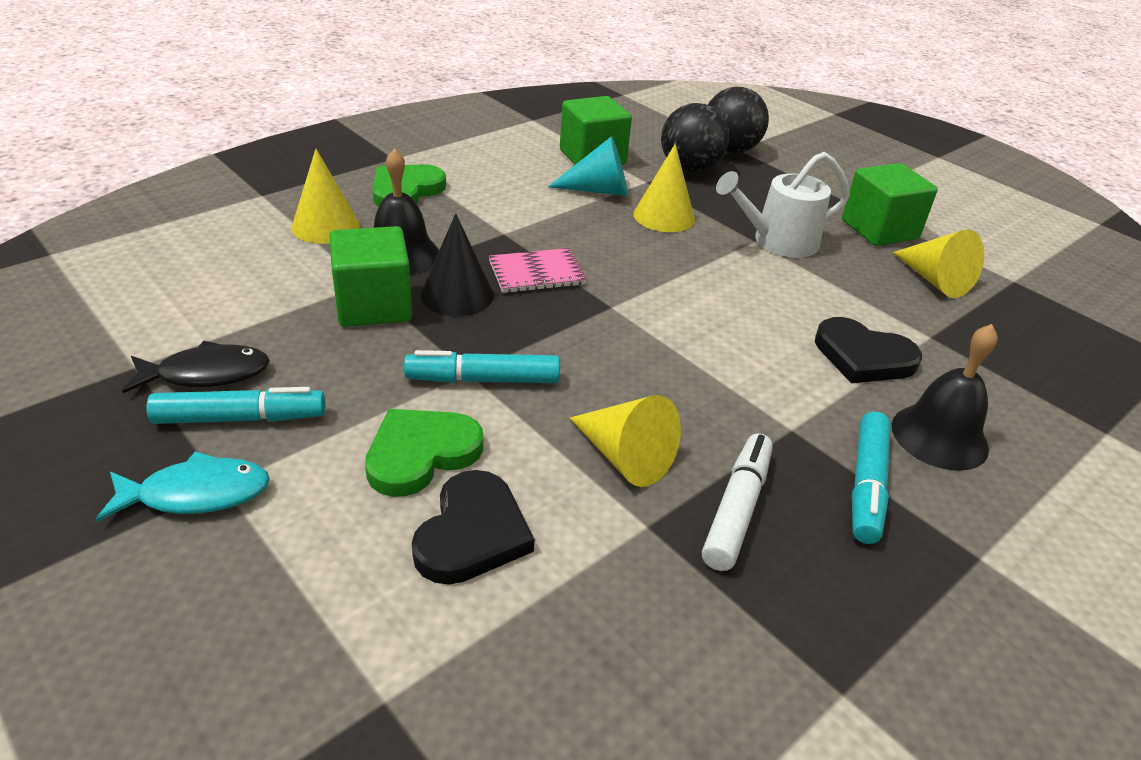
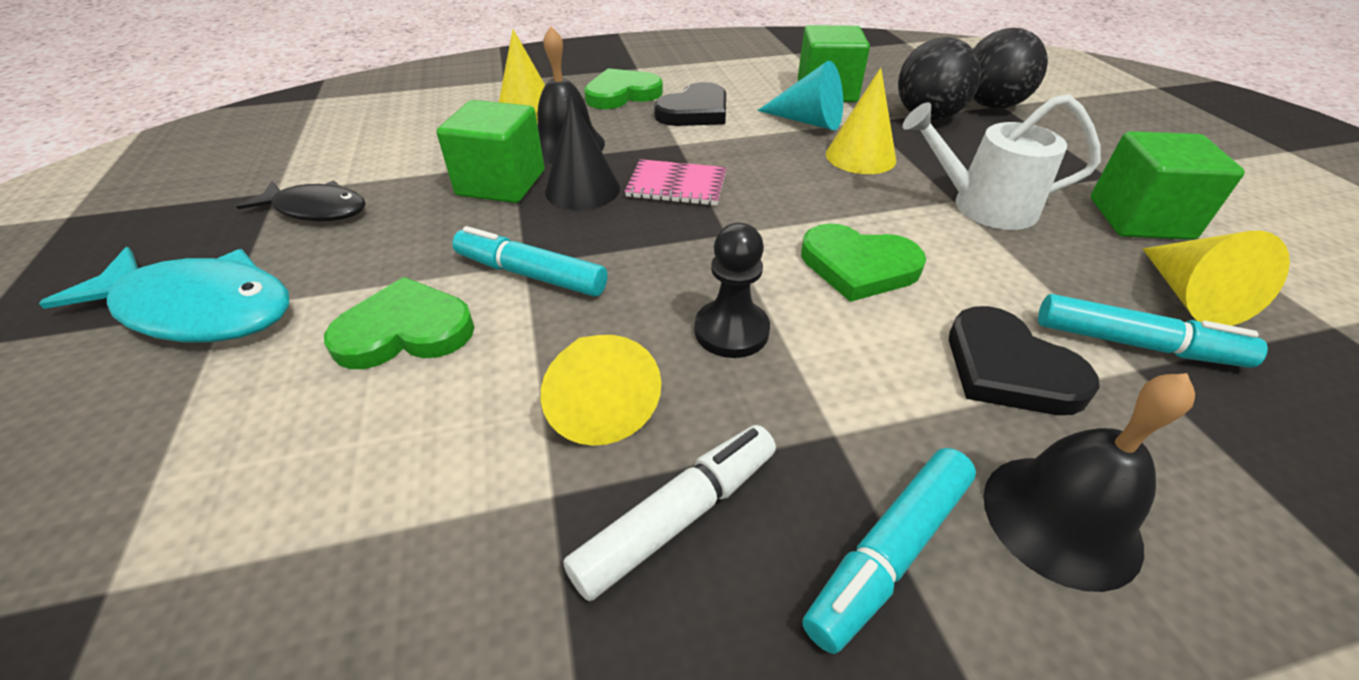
camera: 30 degrees right, 5 degrees up
(196, 494) = (199, 309): turquoise fish -> turquoise fish, size x1.59
(240, 418) = (300, 253): turquoise marker -> turquoise marker (1136, 344)
(472, 533) = (368, 432): black heart -> black heart (695, 111)
(675, 381) = (731, 331): none -> black pawn
(726, 309) = (858, 266): none -> green heart

